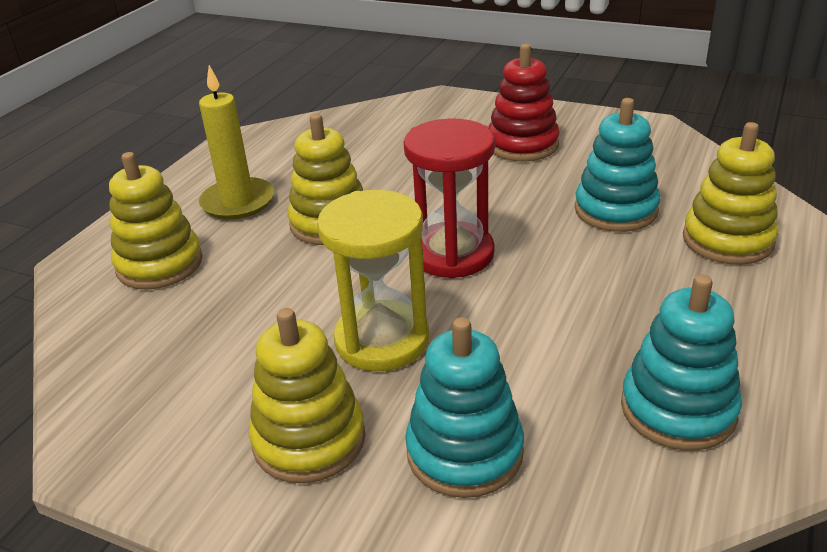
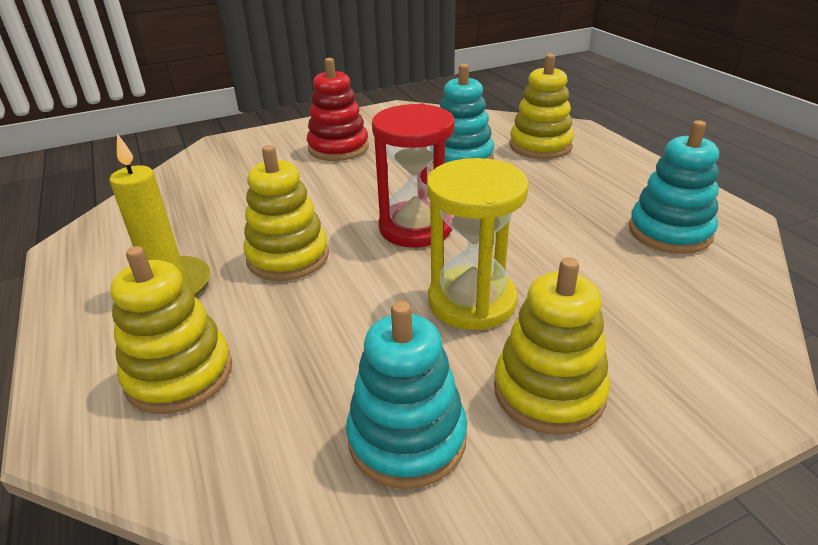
camera: 50 degrees left, 0 degrees up
(464, 452) = (635, 324): turquoise stacking toy -> turquoise stacking toy (407, 438)

